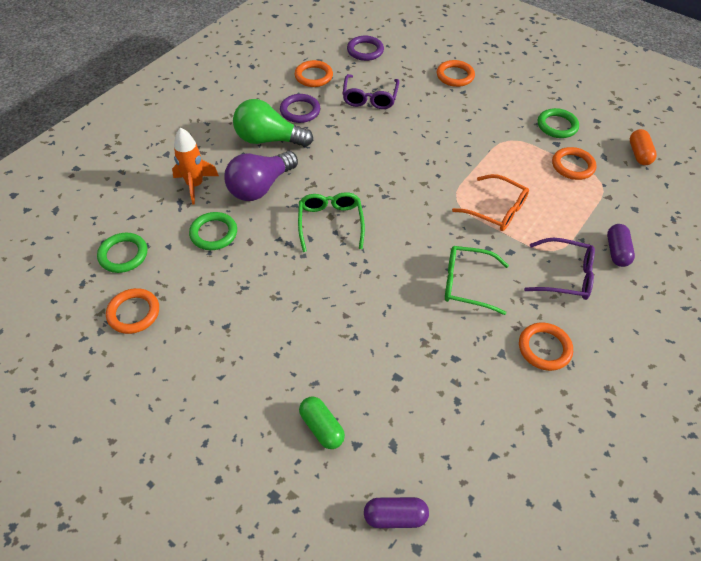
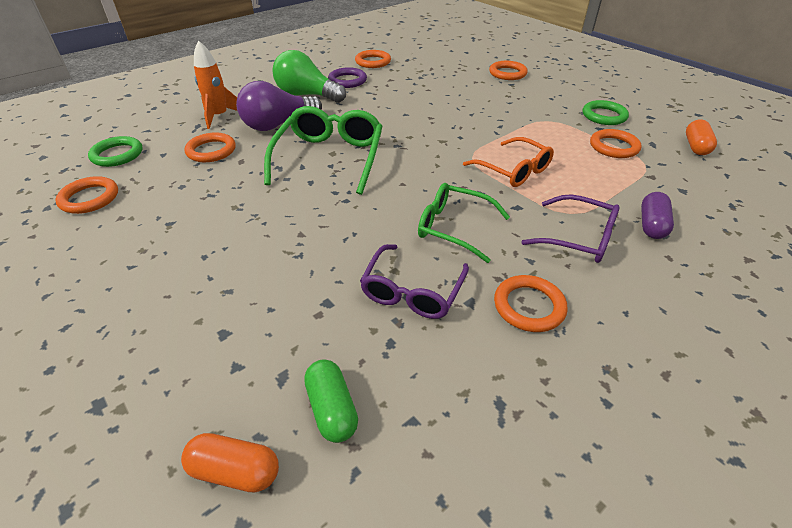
camera: 15 degrees right, 10 degrees down
(214, 233) = (211, 151): green ring -> orange ring
(322, 427) = (206, 338): green capsule -> green capsule (332, 409)
(330, 223) = (329, 158): green glasses -> green glasses, size x1.50
(365, 51) = (428, 51): purple ring -> none
(370, 97) = (417, 79): purple glasses -> purple glasses (412, 290)
(395, 516) = (235, 471): purple capsule -> orange capsule

